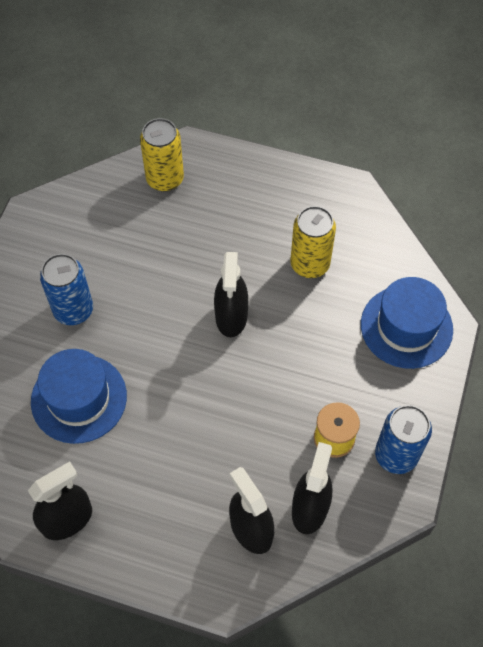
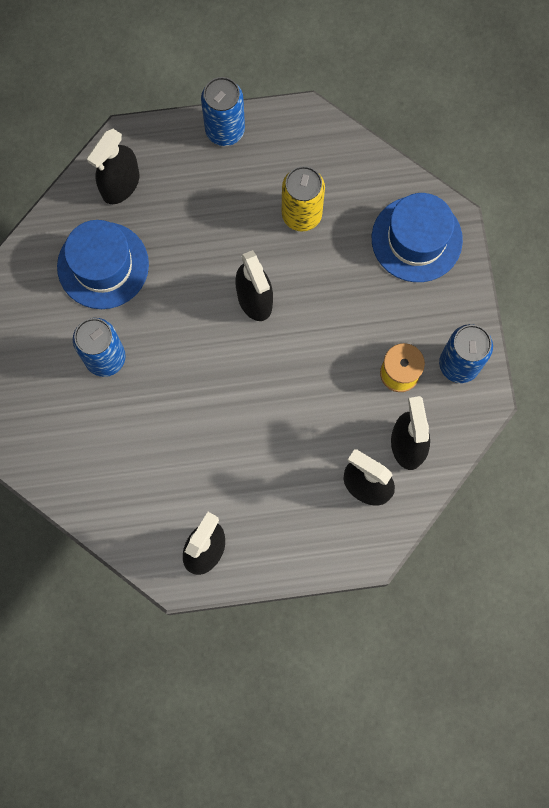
camera: 25 degrees left, 15 degrees up
(79, 398) = (156, 439): blue hat -> blue hat (103, 265)
(165, 179) = (120, 184): yellow can -> black spray bottle
(276, 171) = (225, 130): none -> blue can

